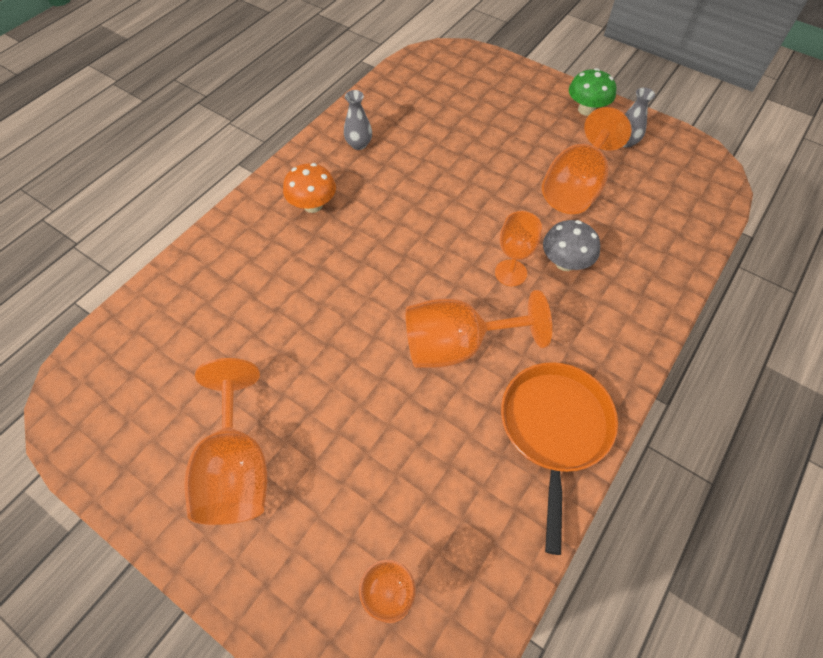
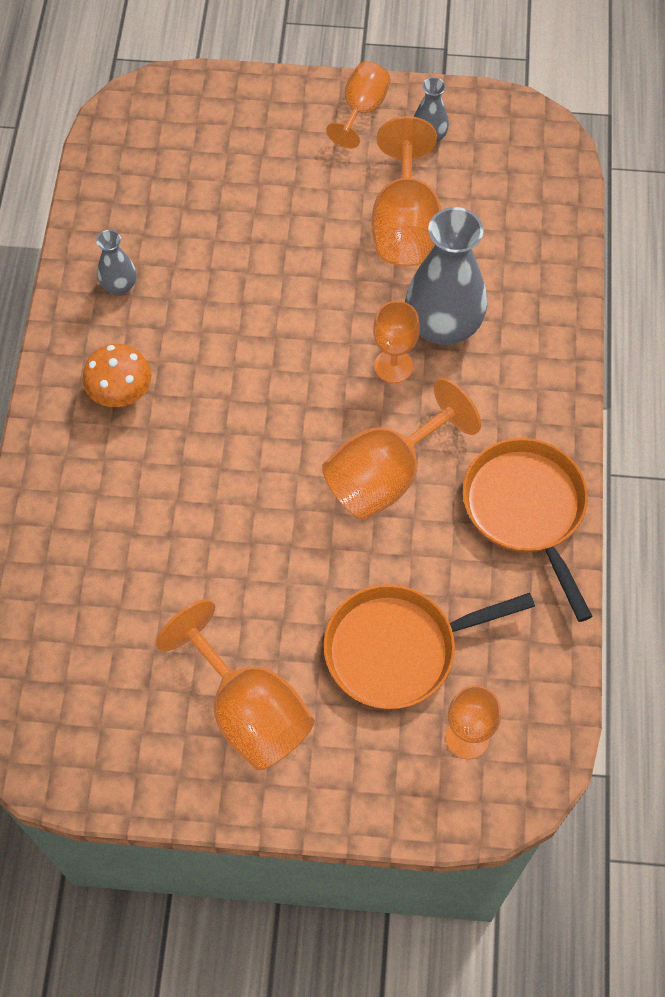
camera: 30 degrees left, 5 degrees up
(381, 485) = (398, 649): none -> orange pan
(565, 262) = (443, 325): grey mushroom -> grey vase
(586, 110) = (361, 110): green mushroom -> orange goblet

